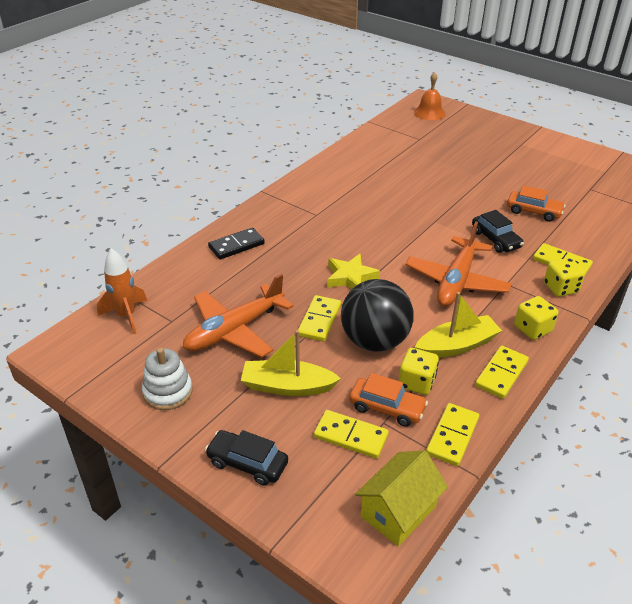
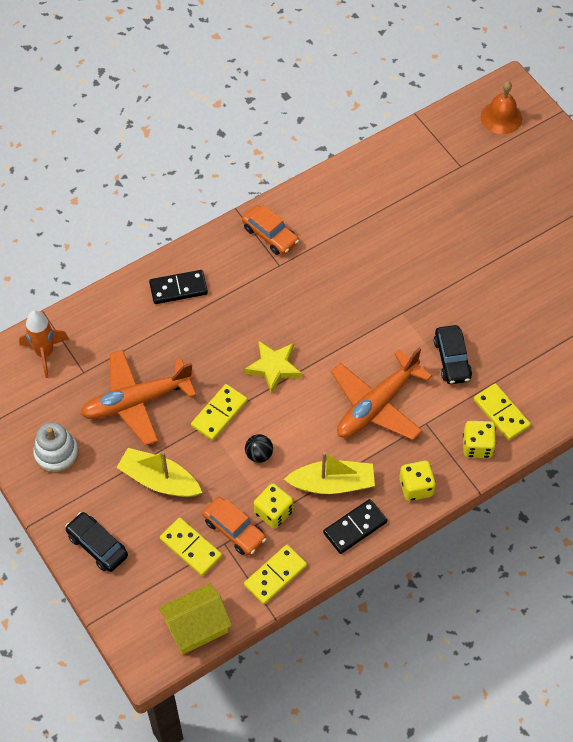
camera: 20 degrees right, 20 degrees up
(374, 341) = (259, 454): black ball -> black ball, size x0.41
(501, 374) = (355, 527): yellow domino -> black domino
(533, 211) = (520, 330): orange car -> orange car (270, 235)

